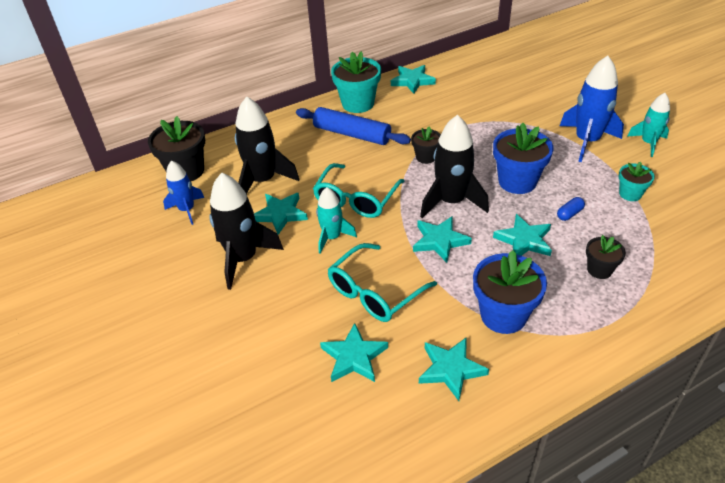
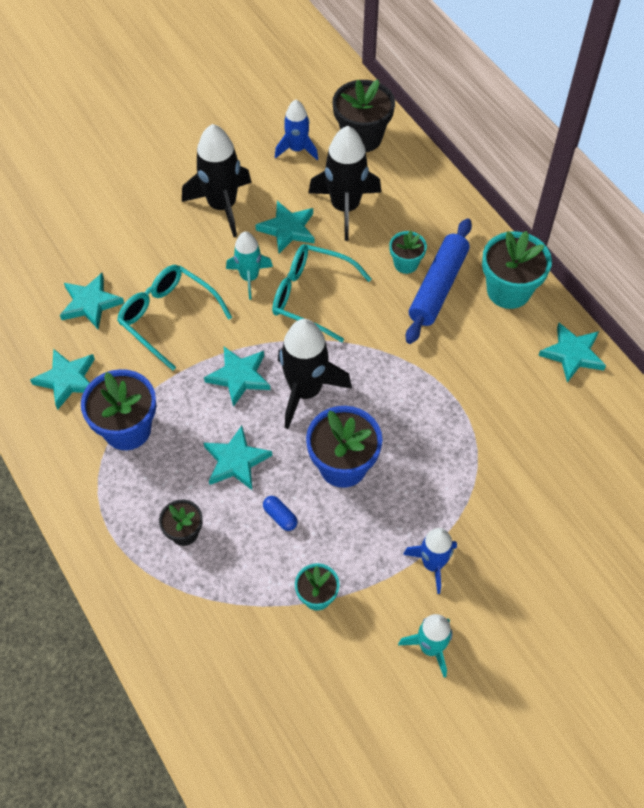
camera: 85 degrees right, 15 degrees up
(327, 149) = (406, 263): none -> turquoise flower pot
(426, 157) = (391, 367): black flower pot -> none
(587, 141) = (432, 564): blue rocket -> blue rocket, size x0.61

